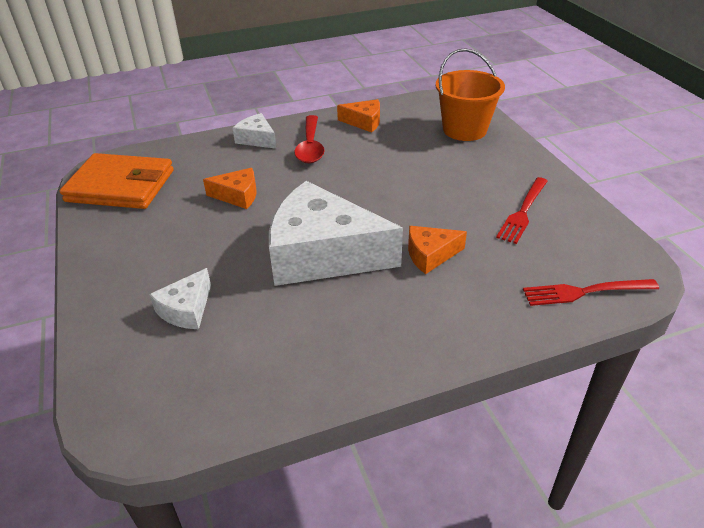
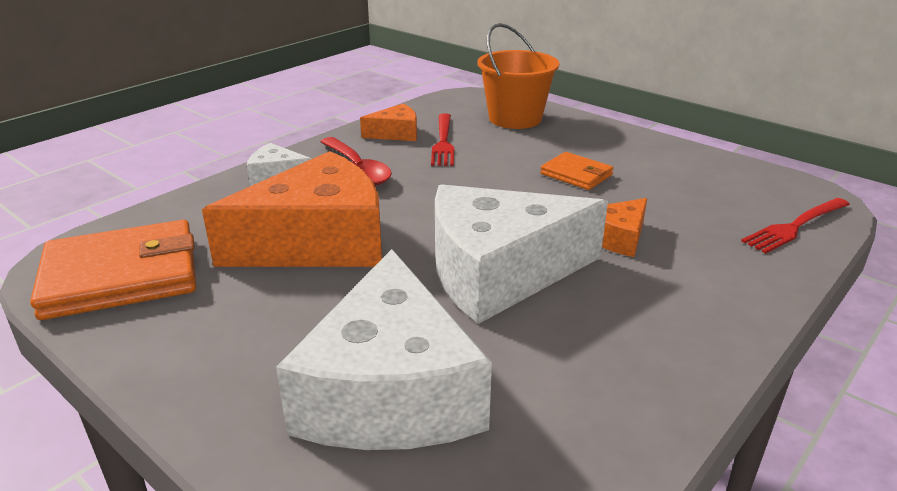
camera: 30 degrees left, 10 degrees down
(186, 309) = (390, 391): white cheese -> white cheese, size x2.18
(238, 195) = (318, 241): orange cheese -> orange cheese, size x2.18
(458, 193) = (576, 174): none -> orange wallet
(523, 212) = (658, 175): red fork -> red fork (443, 142)

